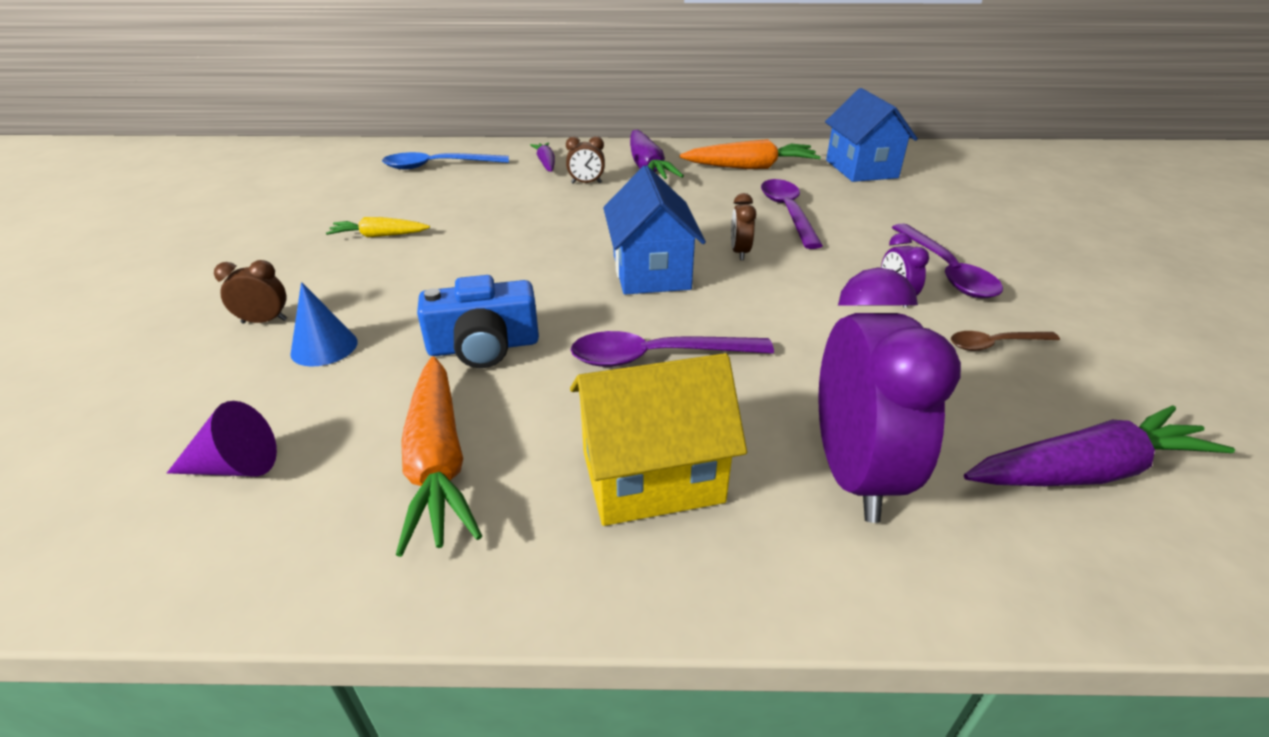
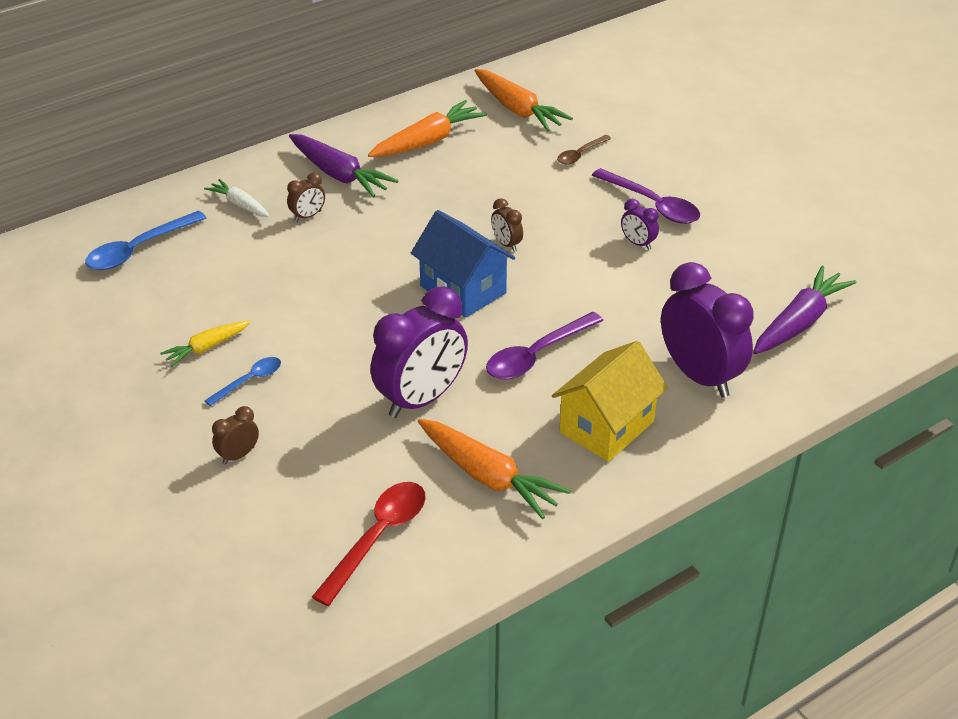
camera: 35 degrees left, 5 degrees up
(235, 466) = (378, 537): purple cone -> red spoon
(324, 347) = (314, 451): blue cone -> none
(369, 270) = (249, 381): none -> blue spoon
(484, 346) = (421, 399): blue camera -> purple clock
(546, 163) = (239, 205): purple carrot -> white carrot
(787, 212) = (504, 187): purple spoon -> none
(861, 169) = (518, 110): blue house -> orange carrot
(994, 344) = (715, 257): brown spoon -> brown spoon (580, 154)

